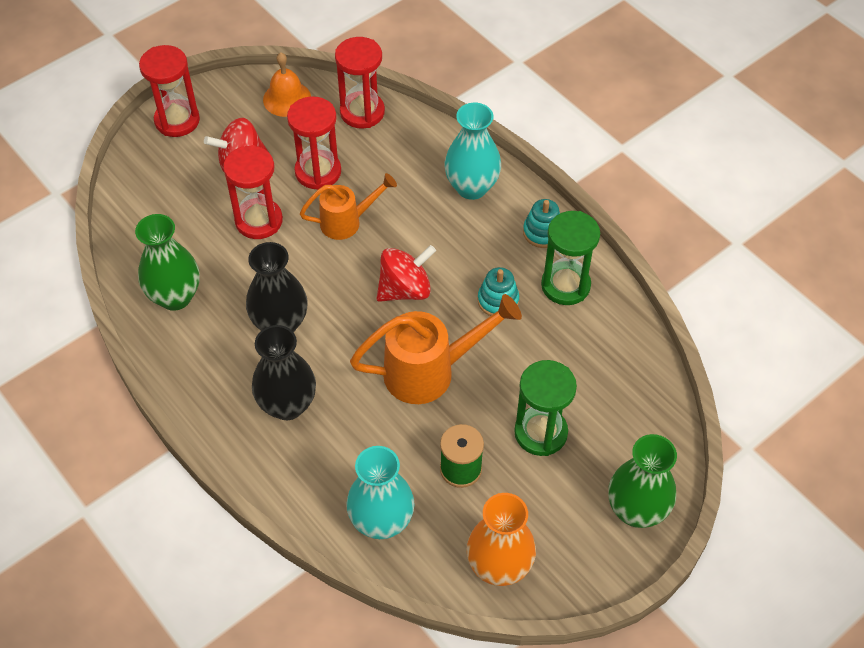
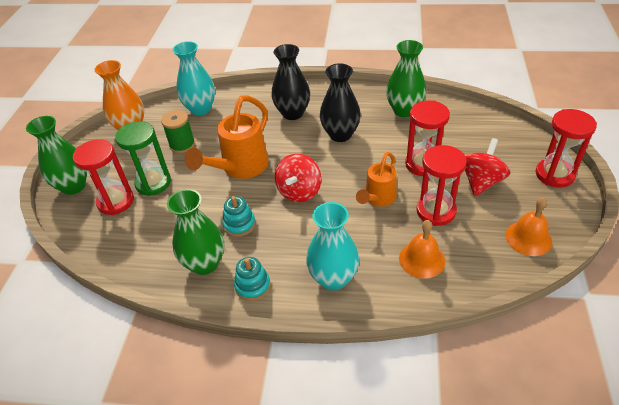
camera: 140 degrees right, 10 degrees down
(362, 112) = (472, 270): red hourglass -> red hourglass (116, 201)
(386, 147) = (422, 259): none -> orange bell
(565, 285) = (205, 263): green hourglass -> green vase

